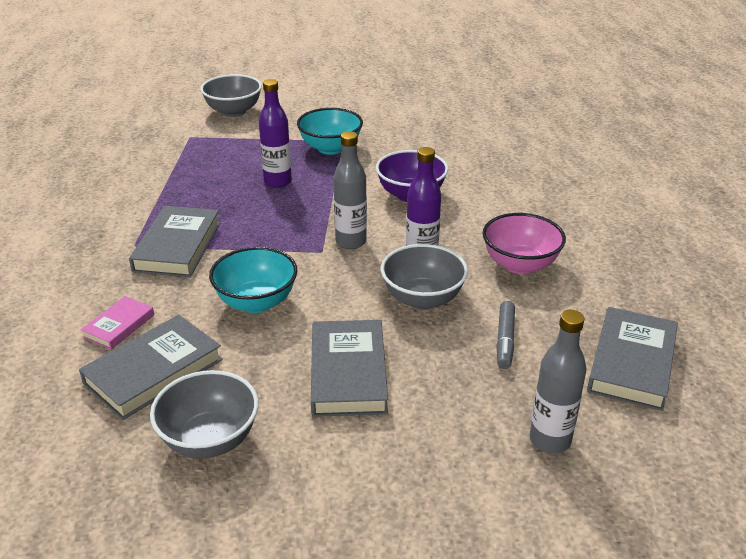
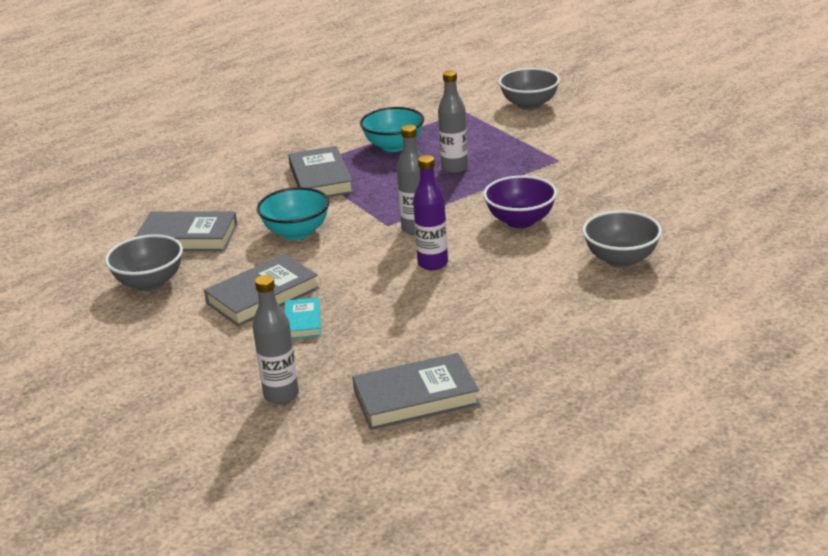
camera: 55 degrees right, 5 degrees down
(119, 326) = (215, 206): pink book -> none
(177, 246) = (320, 179): grey book -> grey book turned 75 degrees counterclockwise
(278, 182) = (454, 168): purple bottle -> grey bottle
(330, 148) = (538, 162): turquoise bowl -> turquoise bowl (394, 146)
(422, 299) = (382, 285): grey bowl -> grey bowl (621, 259)
(430, 369) = (303, 322): none -> turquoise book
(505, 340) = (375, 336): grey marker -> none
(520, 264) = (487, 303): pink bowl -> none

